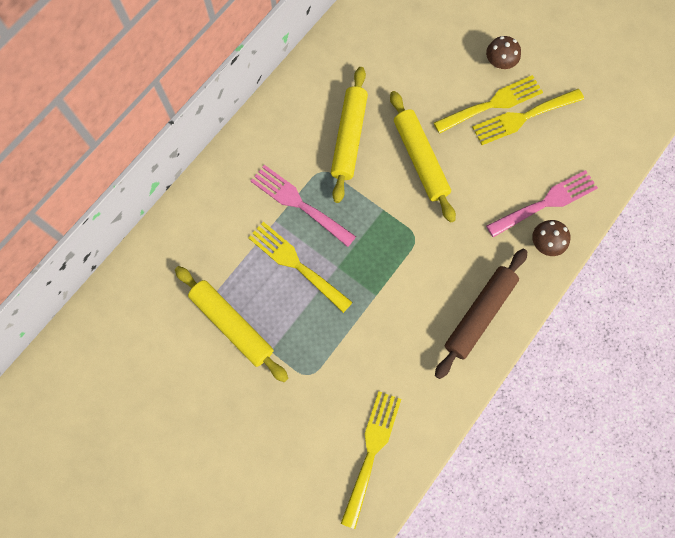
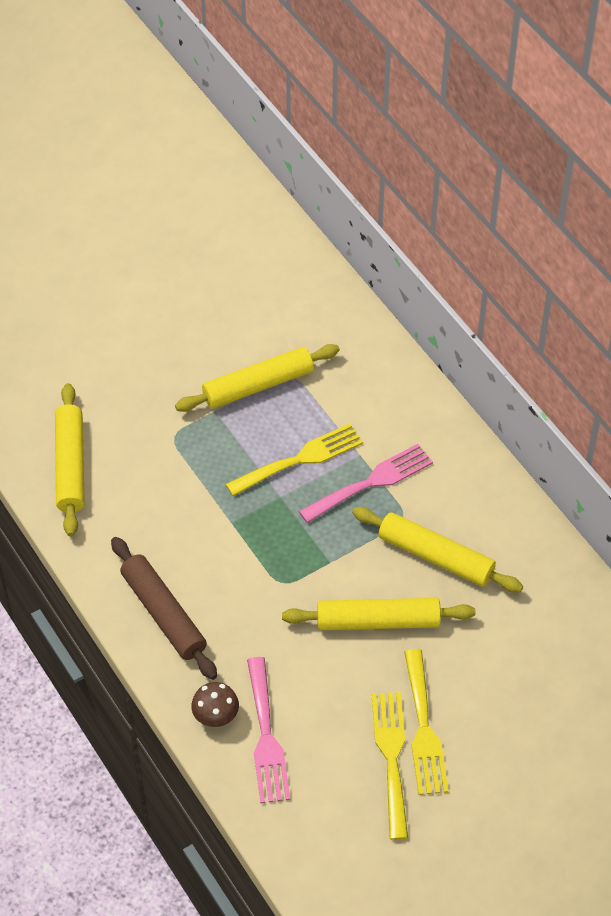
camera: 110 degrees right, 20 degrees down
(371, 451) = (70, 466): yellow fork -> yellow rolling pin
(499, 62) = (482, 761): brown mushroom -> none

